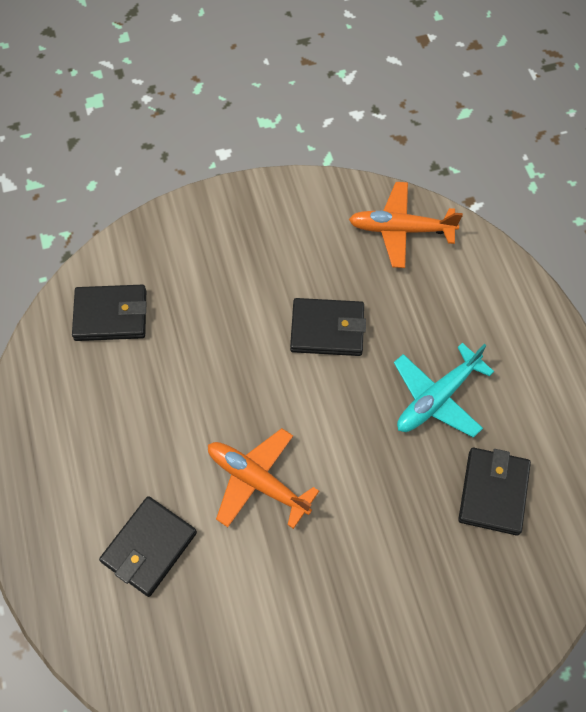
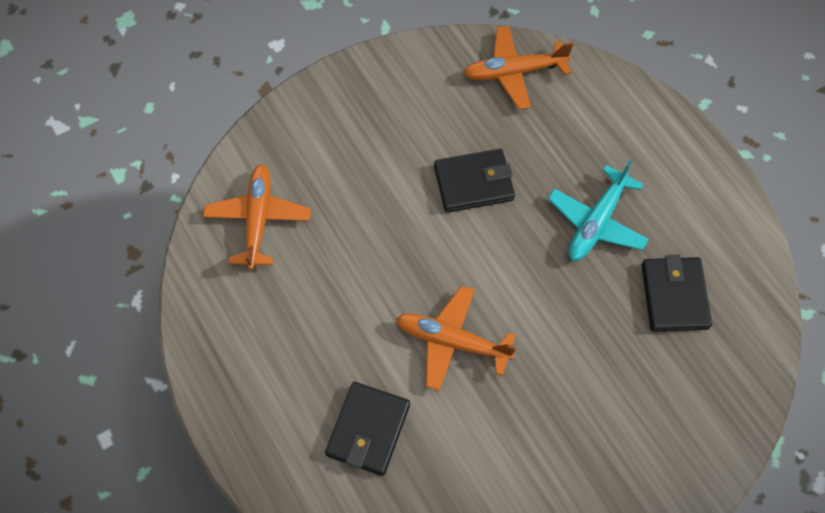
camera: 15 degrees left, 0 degrees up
(111, 315) = (258, 219): black wallet -> orange plane

